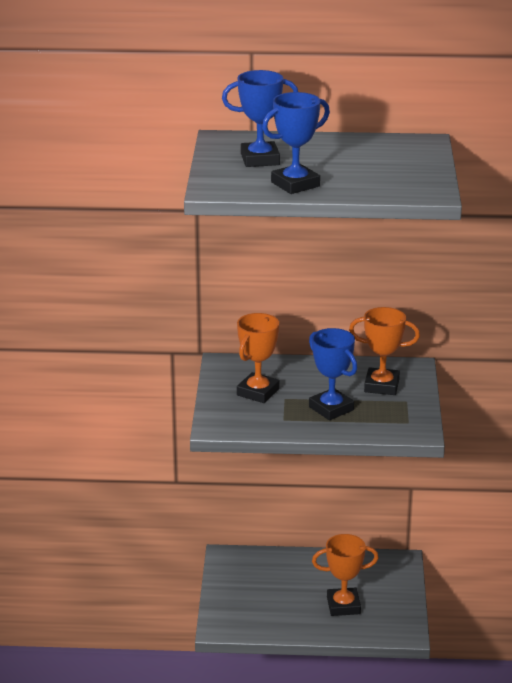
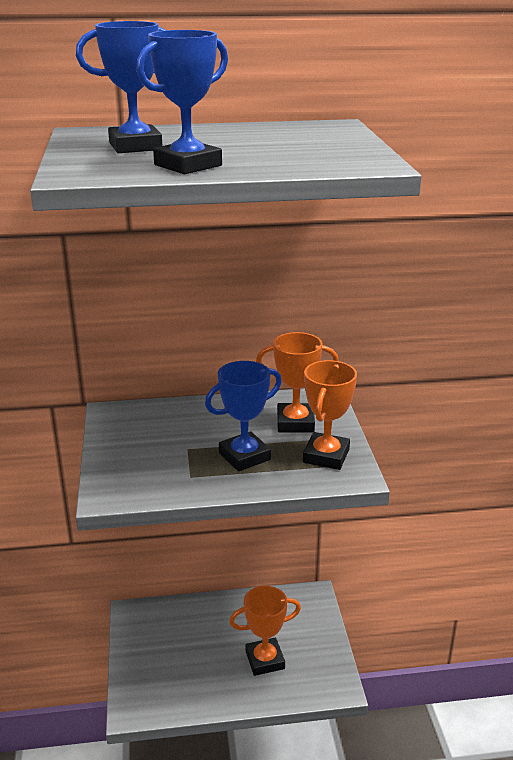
camera: 10 degrees left, 0 degrees up
(258, 392) = (155, 444): orange trophy -> orange trophy (326, 456)
(331, 408) = (244, 456): blue trophy -> blue trophy turned 75 degrees counterclockwise

